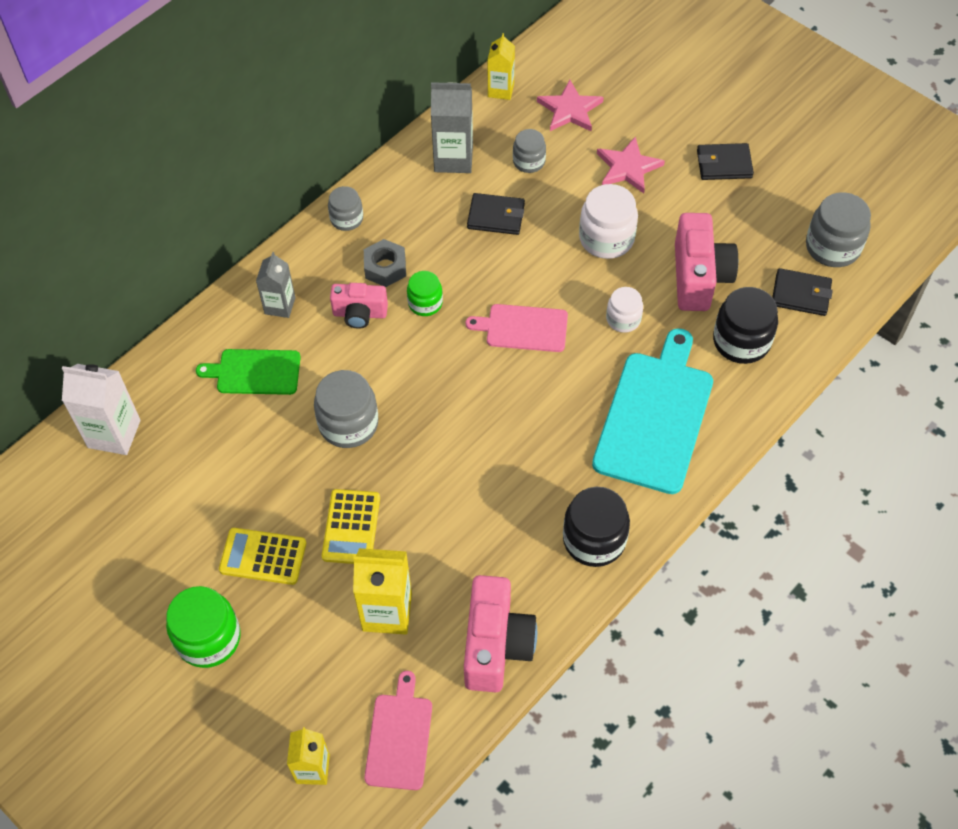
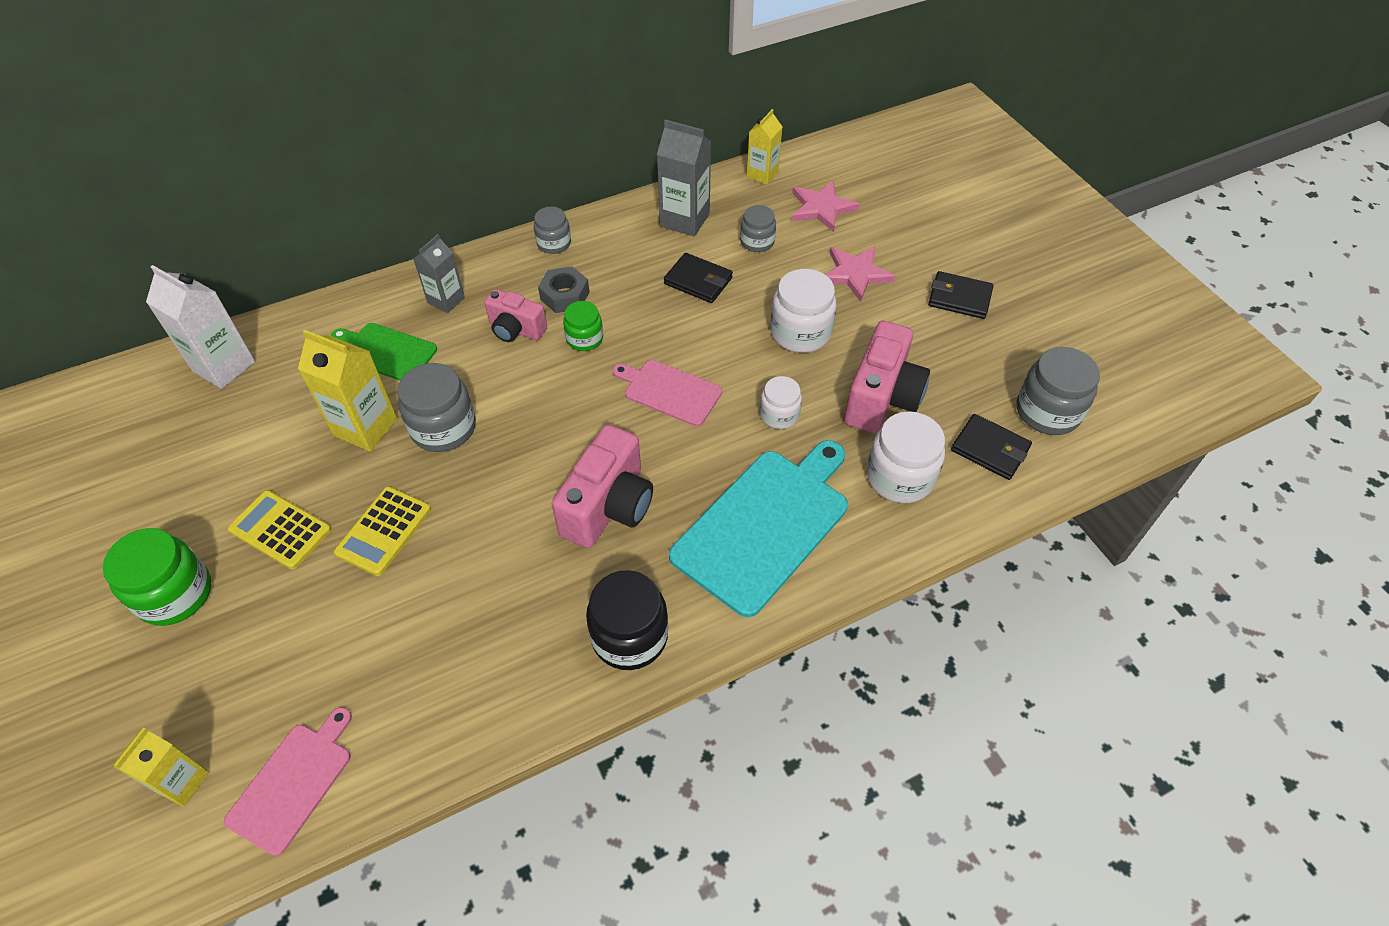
camera: 20 degrees right, 5 degrees down
(387, 612) = (365, 634): yellow carton -> yellow carton (365, 427)
(496, 645) = (457, 716): pink camera -> pink camera (608, 506)
(741, 341) = (900, 477): black jar -> white jar

